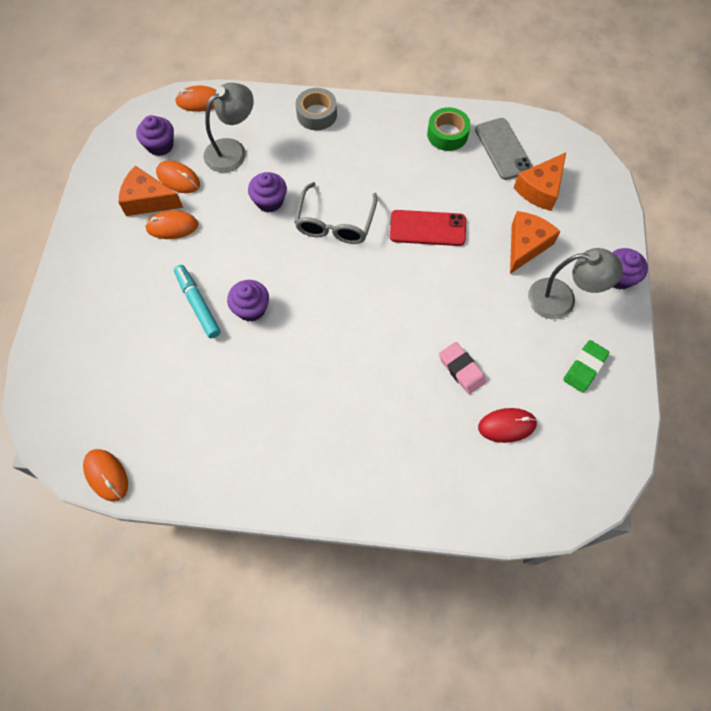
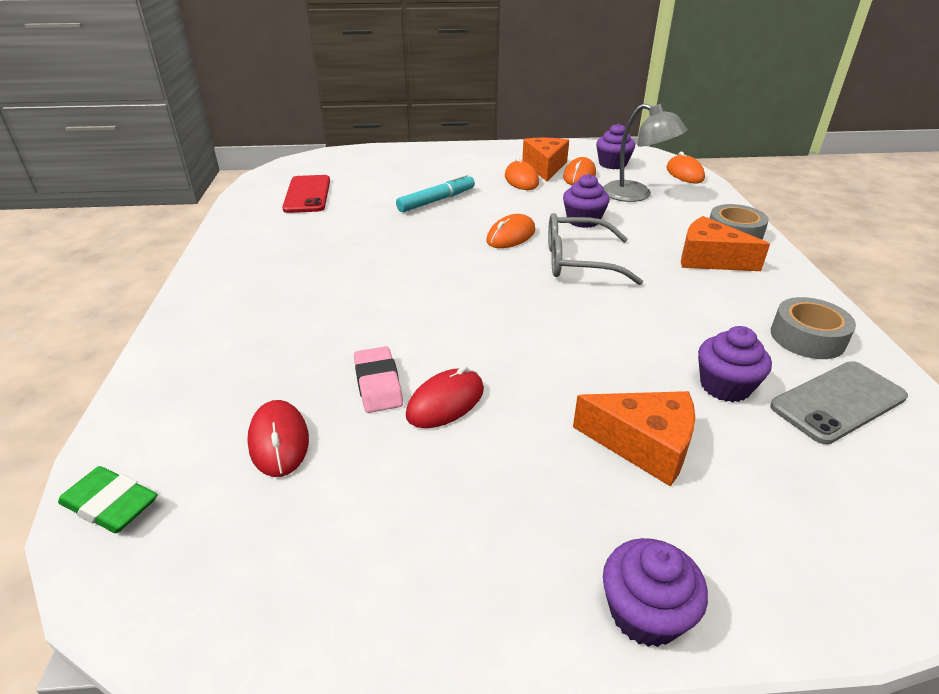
camera: 80 degrees right, 30 degrees down
(106, 475) = (257, 186): orange mouse -> orange mouse (511, 236)
(251, 308) = (439, 226): purple cupcake -> purple cupcake (725, 386)
(427, 228) = (613, 333): red phone -> red phone (307, 194)
(447, 134) = (807, 337): green tape -> grey tape
(461, 369) = (378, 384): pink eraser -> pink eraser turned 60 degrees counterclockwise
(483, 333) = (445, 402): none -> red mouse
(540, 189) = (788, 459): orange cheese -> orange cheese (709, 259)
(562, 299) = (545, 505): grey lamp -> none
(584, 368) = (397, 550): green eraser -> green eraser (110, 505)

